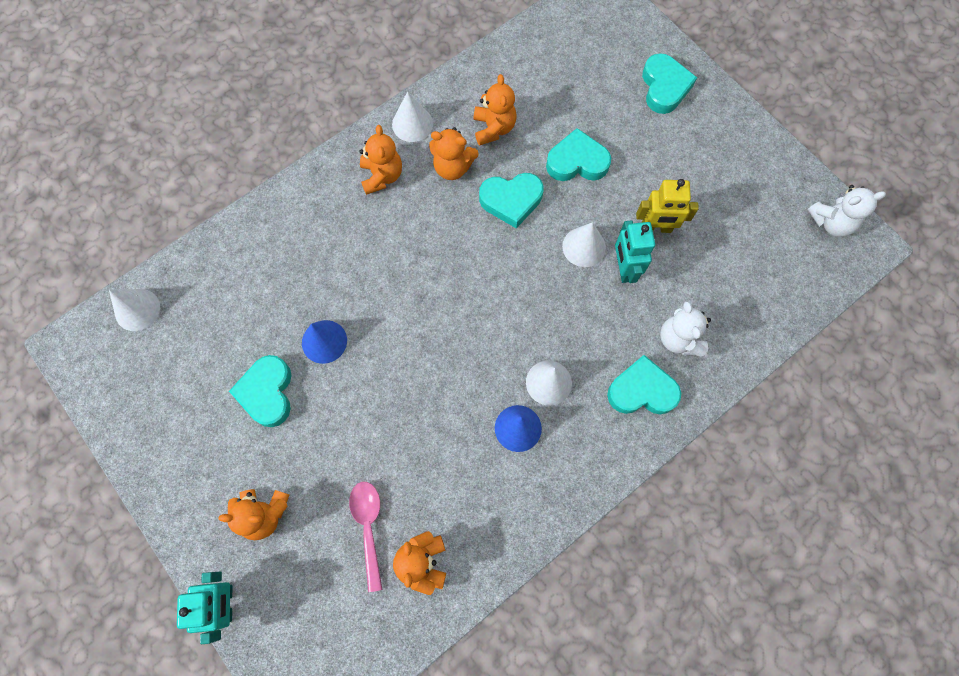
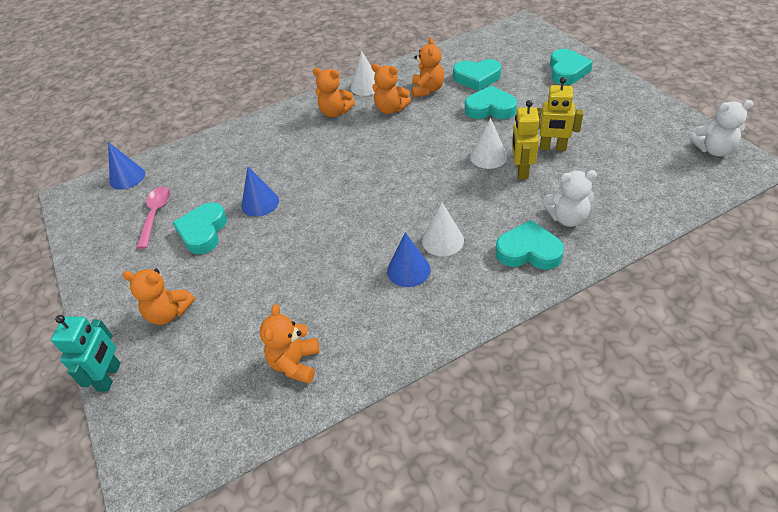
camera: 15 degrees right, 25 degrees down
(137, 309) = (127, 177): white cone -> blue cone
(368, 527) = (255, 331): pink spoon -> pink spoon (156, 214)
(382, 176) = (335, 112): orange teddy bear -> orange teddy bear turned 105 degrees clockwise
(511, 200) = (433, 128): turquoise heart -> turquoise heart (477, 78)
(624, 268) = (521, 171): turquoise robot -> yellow robot
(679, 339) = (567, 218): white teddy bear -> white teddy bear turned 90 degrees counterclockwise

